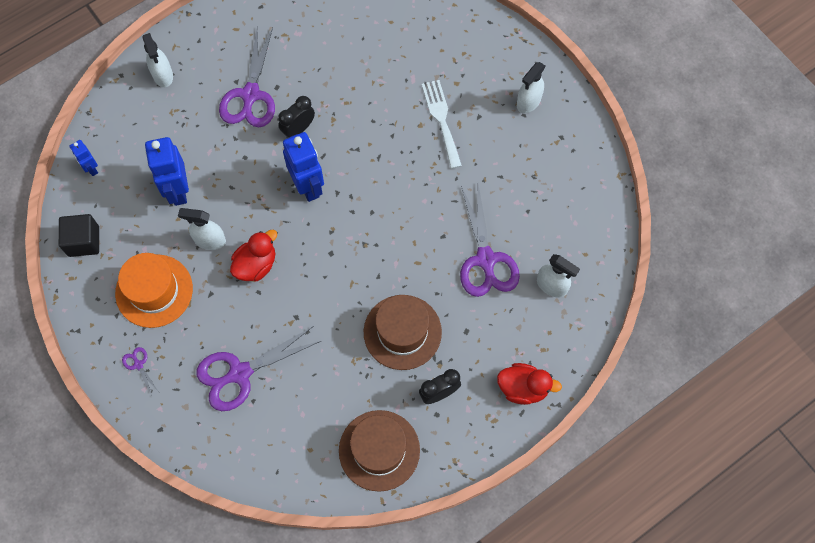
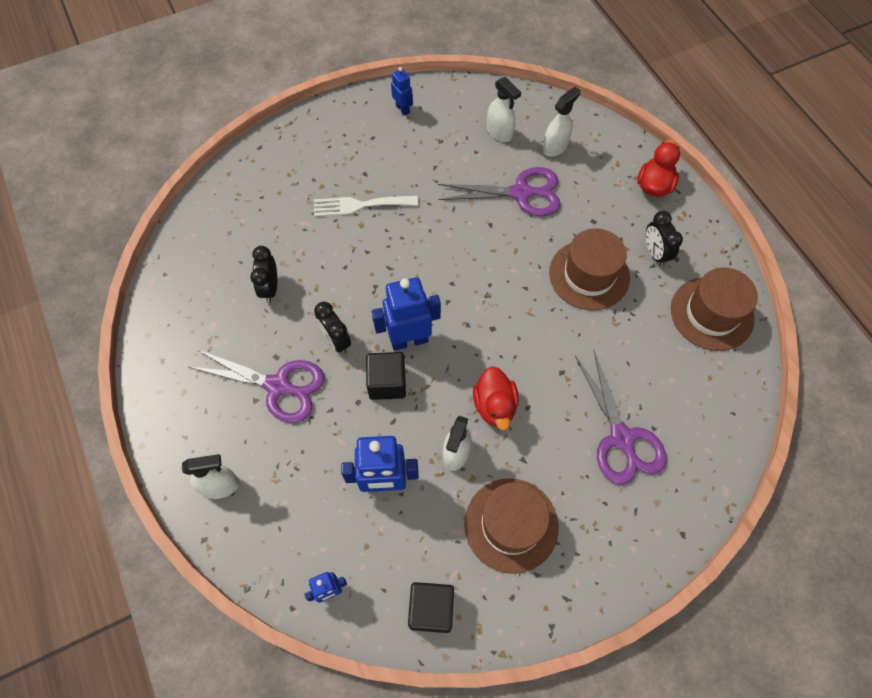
camera: 80 degrees left, 5 degrees down
(138, 364) = (602, 553): purple scissors -> none
(154, 291) = (511, 525): orange hat -> brown hat
(256, 265) = (494, 406): red duck -> red duck turned 150 degrees counterclockwise
(265, 176) = (387, 383): none -> black cube
(340, 67) = (270, 288): none -> black clock
(528, 102) = (359, 131): white spray bottle -> white spray bottle (499, 132)
(566, 135) = (403, 109): none -> blue robot

